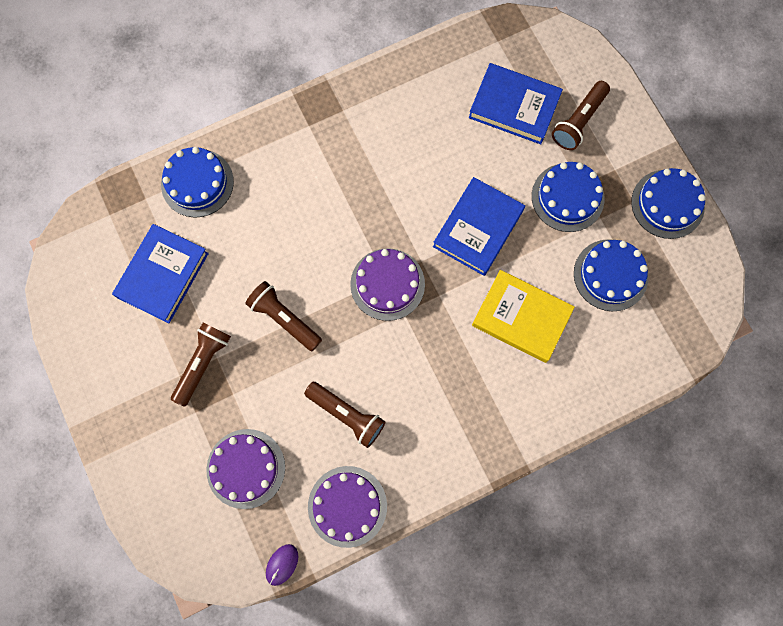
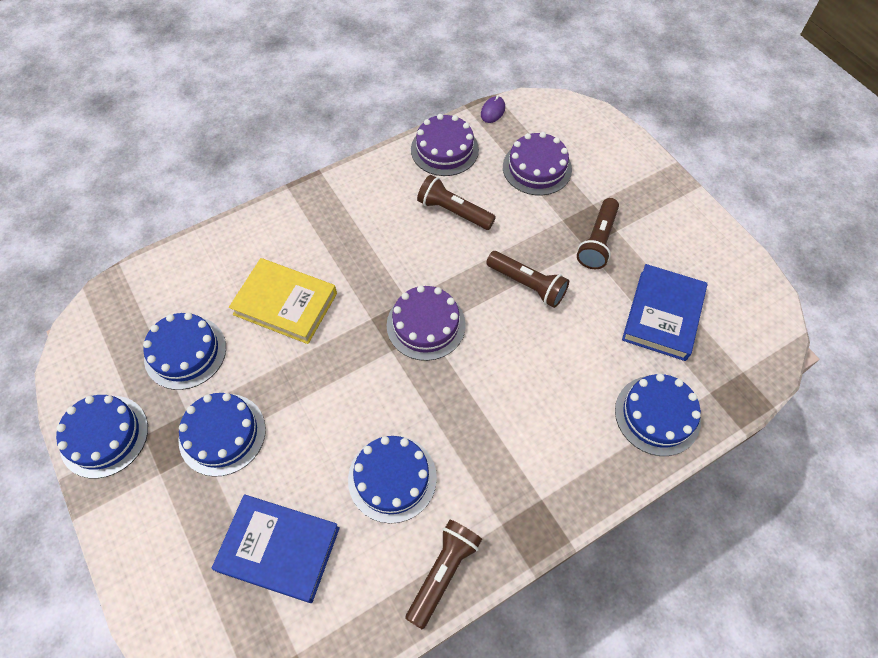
camera: 175 degrees right, 15 degrees down
(426, 150) = (392, 478): none -> blue cake
(478, 228) = (329, 389): blue book -> none
(578, 121) = (196, 535): brown flashlight -> brown flashlight (443, 572)

